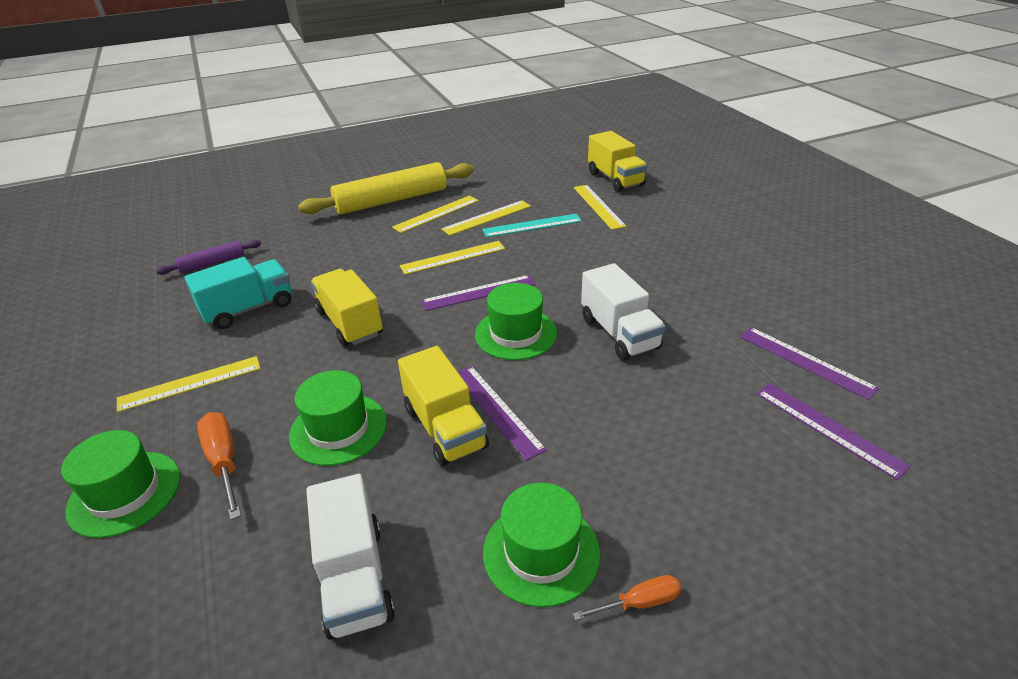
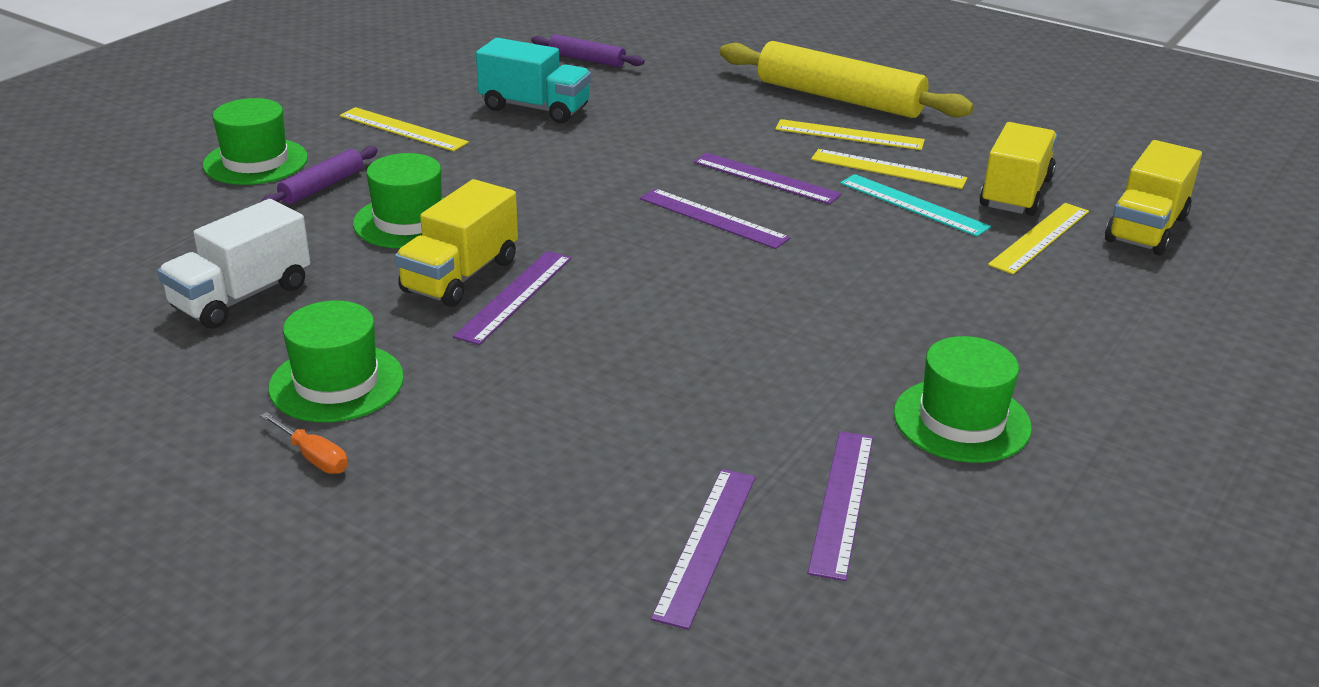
camera: 55 degrees right, 5 degrees down
(224, 462) = (322, 186): orange screwdriver -> purple rolling pin
(350, 323) = (570, 166): yellow truck -> yellow truck (1015, 193)
(453, 257) = (766, 178): yellow ruler -> purple ruler
(516, 334) = (659, 266): green hat -> green hat (961, 420)
(619, 333) = (740, 336): white truck -> none

